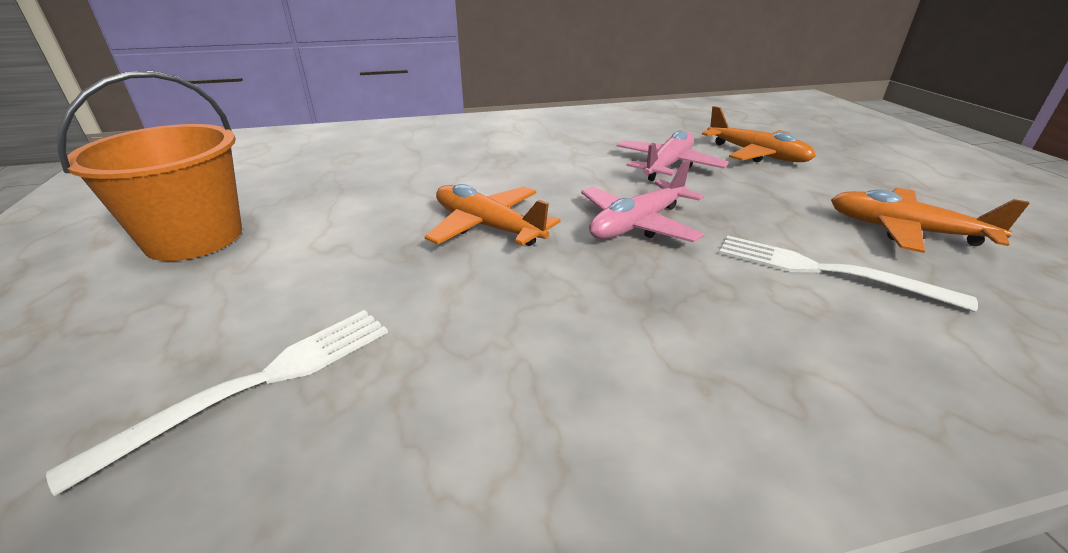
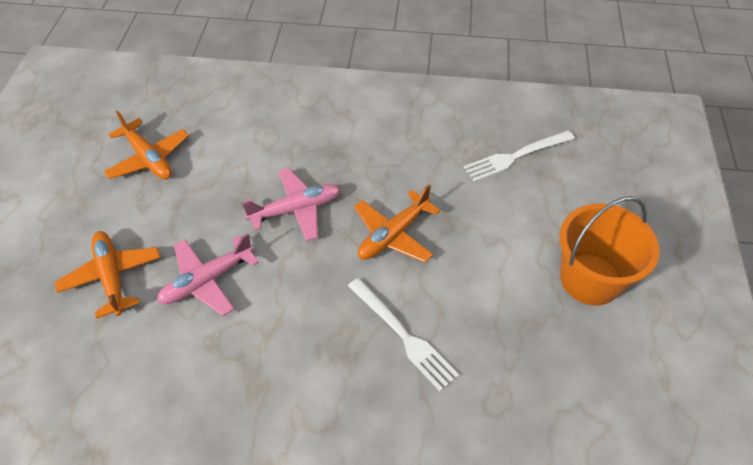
camera: 160 degrees left, 20 degrees up
(487, 227) = (393, 235): orange plane -> orange plane turned 75 degrees clockwise
(824, 271) = (234, 145): white fork -> white fork (403, 335)

